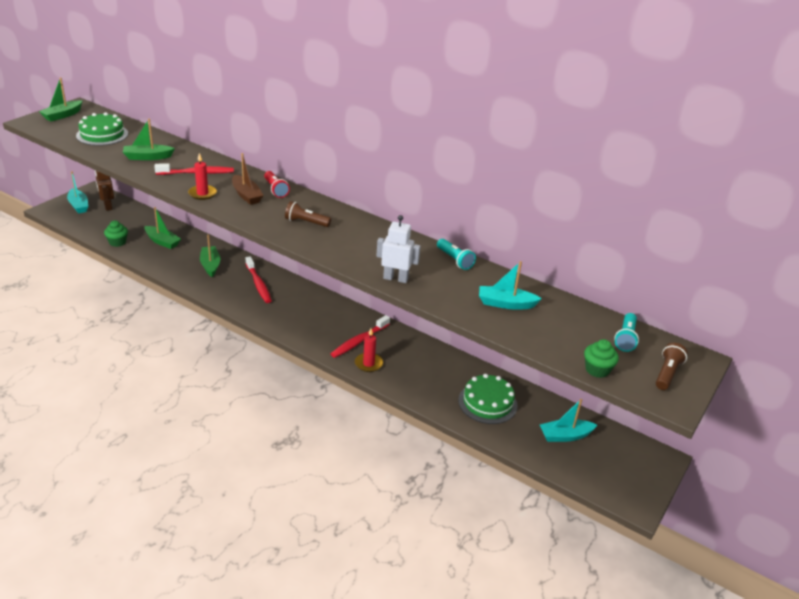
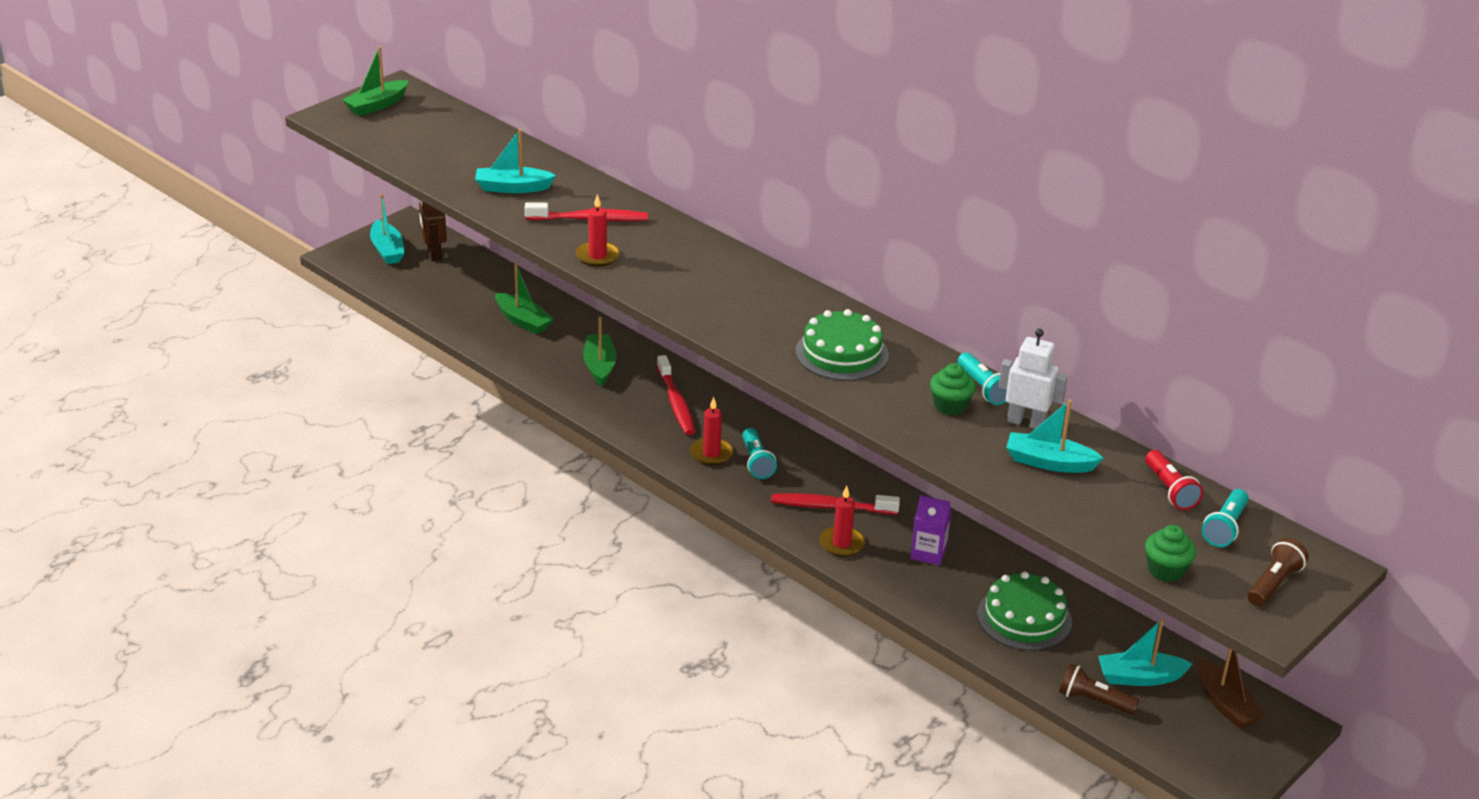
camera: 10 degrees right, 0 degrees up
(102, 134) = (440, 143): green cake -> green cake (842, 353)
(117, 242) = (451, 318): green cupcake -> green cupcake (950, 406)
(147, 157) = (513, 188): green boat -> turquoise boat
(246, 195) = (666, 262): brown boat -> brown boat (1225, 704)
(275, 190) = (712, 254): red flashlight -> red flashlight (1170, 490)
(282, 313) = (711, 453): none -> red candle
(306, 222) = (756, 313): brown flashlight -> brown flashlight (1094, 701)
(310, 317) = (756, 462): none -> turquoise flashlight
(359, 341) = (831, 506): red toothbrush -> red toothbrush turned 45 degrees clockwise
(395, 278) = (884, 412): white robot -> white robot (1026, 422)
(422, 365) = (928, 553): none -> purple carton

